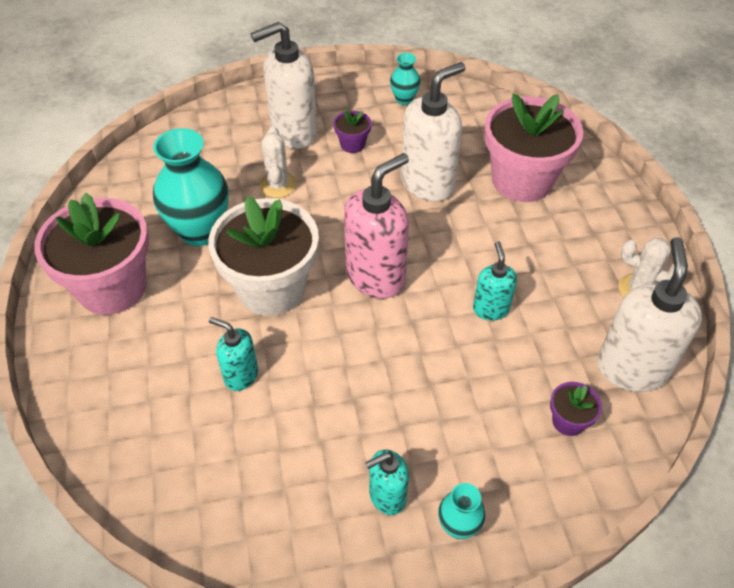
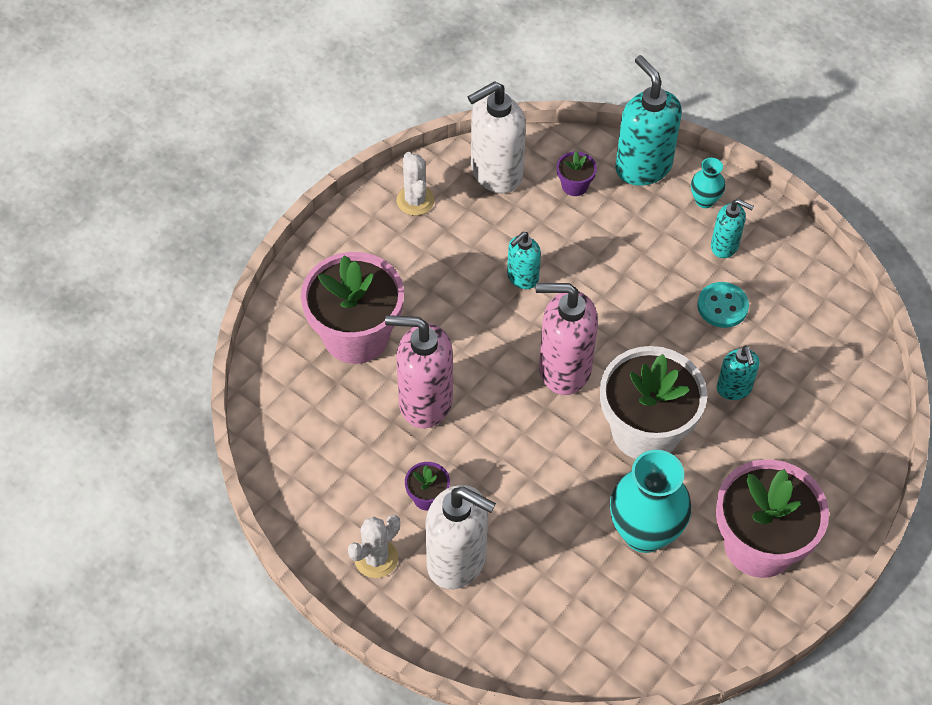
camera: 130 degrees left, 5 degrees up
(278, 185) = (536, 517): white cactus -> white cactus (376, 558)
(324, 435) = (722, 306): none -> turquoise button
(404, 99) = (320, 500): turquoise vase -> none
(428, 183) = (424, 402): white soap dispenser -> pink soap dispenser
(549, 503) = (643, 166): none -> turquoise soap dispenser

